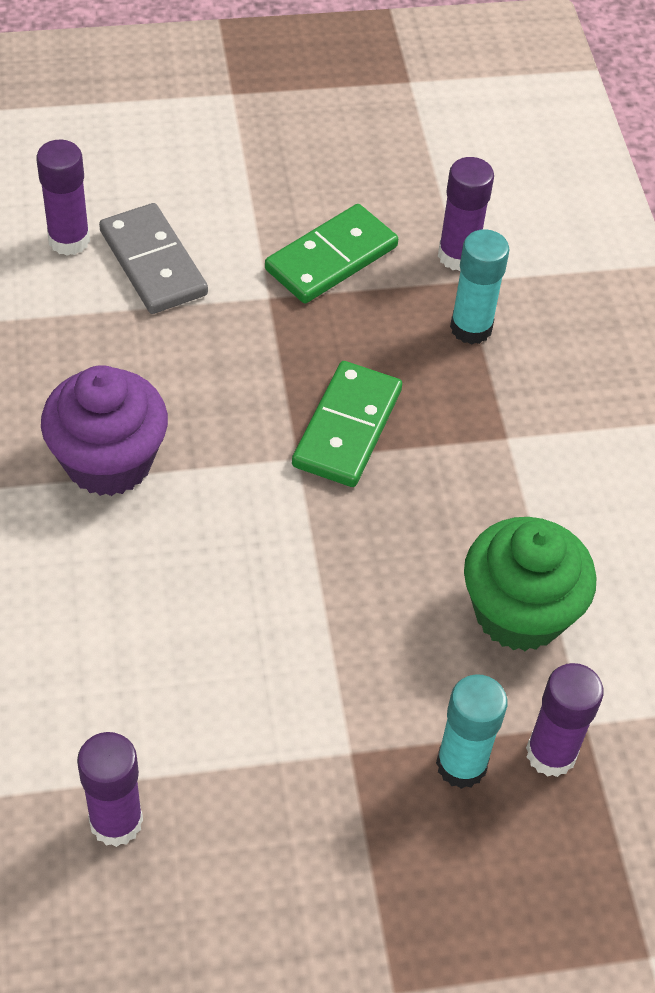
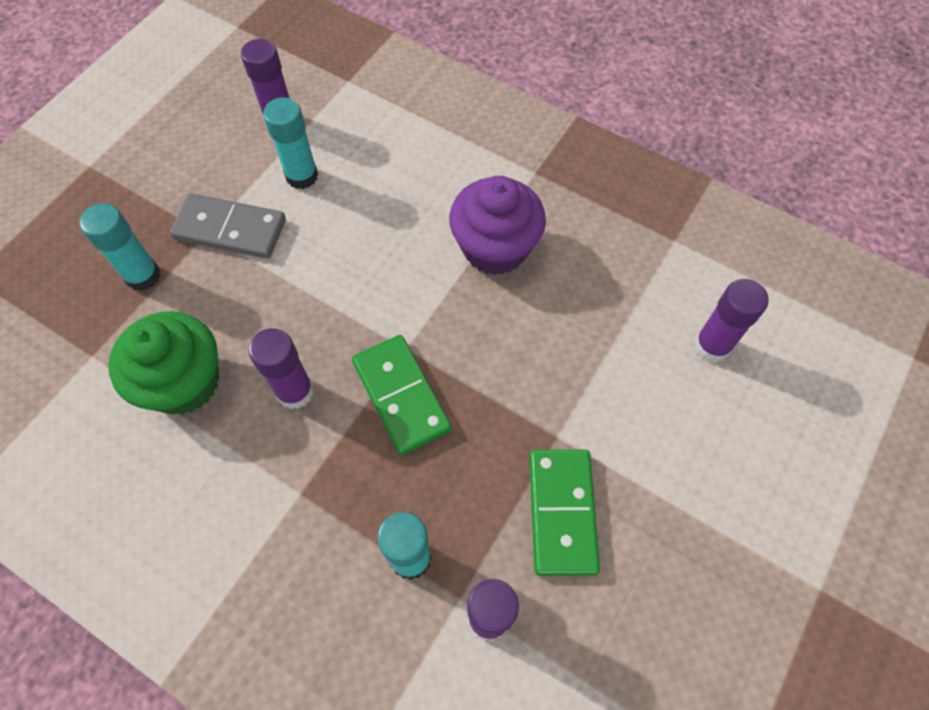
camera: 135 degrees right, 10 degrees up
(153, 263) = (649, 383): grey domino -> grey domino (230, 229)
(181, 719) = (302, 176): none -> turquoise glue stick
(551, 753) = (98, 323): purple glue stick -> purple glue stick (295, 391)

